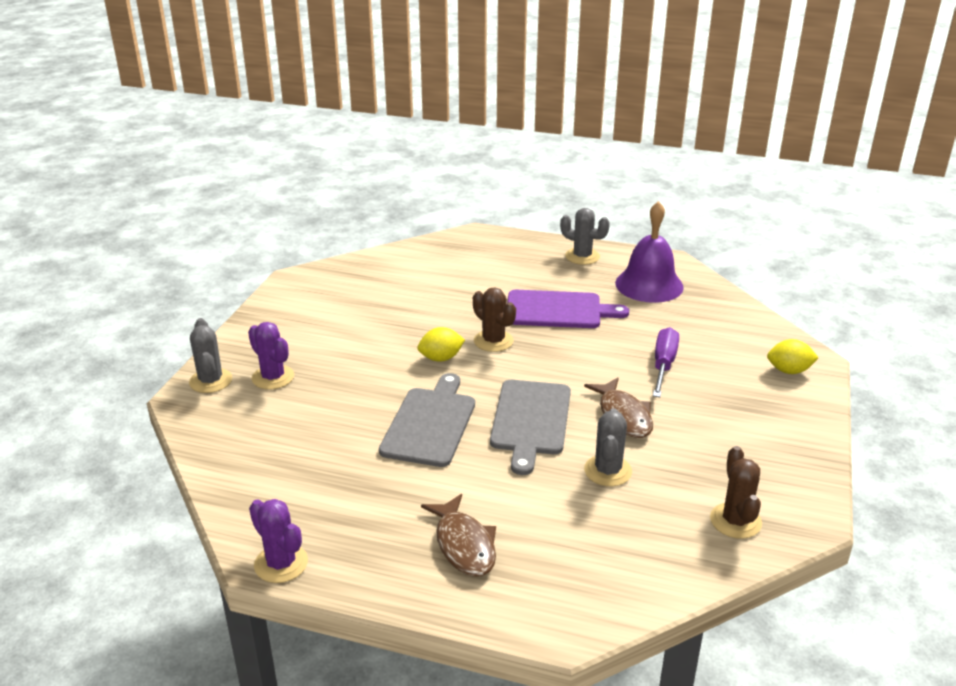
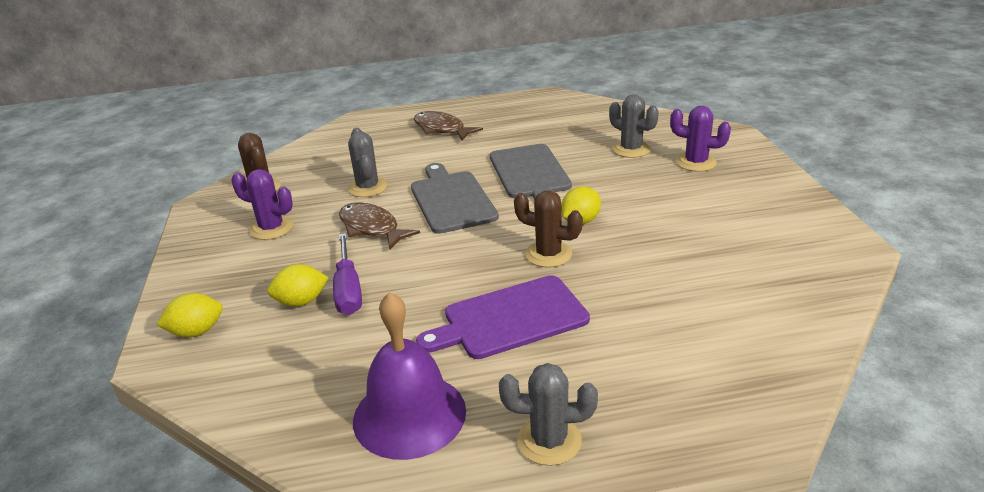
camera: 155 degrees right, 0 degrees up
(211, 381) = (736, 146): grey cactus -> grey cactus (631, 149)
(281, 563) = (536, 97): purple cactus -> purple cactus (271, 228)
(703, 367) = (301, 301): none -> yellow lemon

